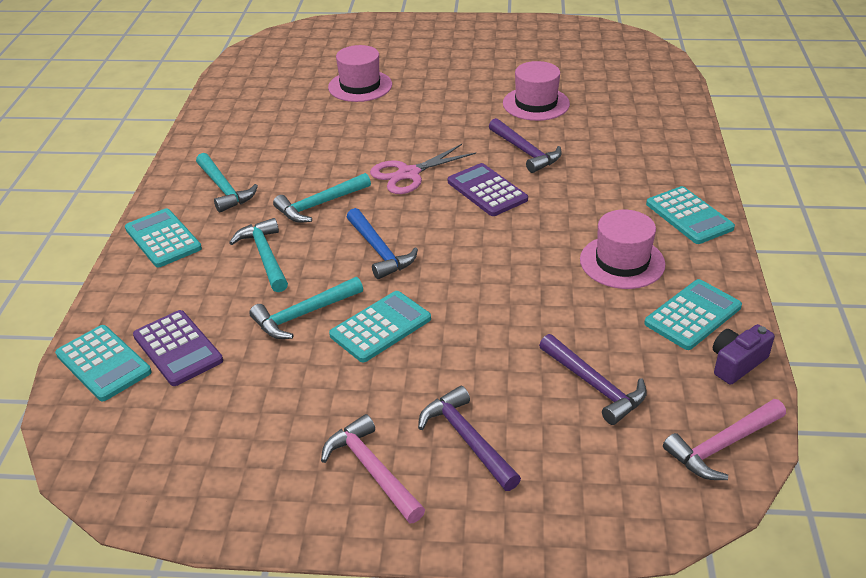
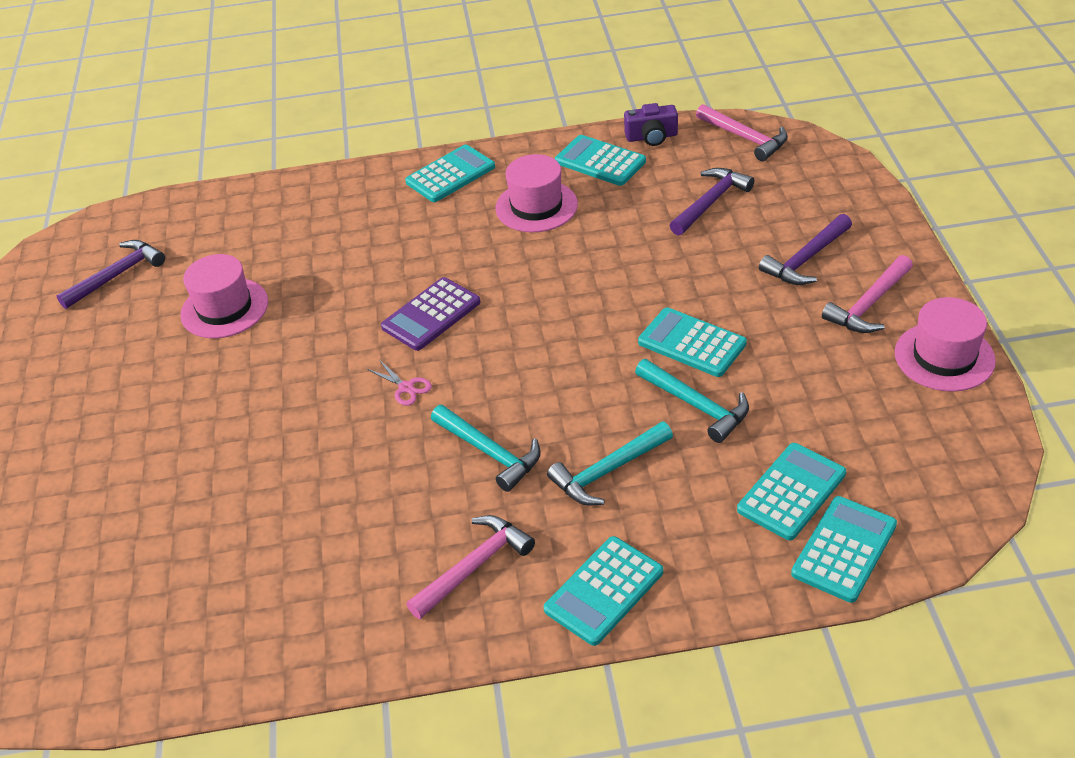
camera: 100 degrees left, 5 degrees up
(178, 348) = (791, 492): purple calculator -> turquoise calculator
(224, 189) = (474, 566): turquoise hammer -> pink hammer
(360, 86) = (168, 498): pink hat -> pink hat (944, 357)
(379, 251) = (568, 375): blue hammer -> none
(408, 174) = (406, 387): pink scissors -> pink scissors, size x0.52
(525, 152) = (343, 299): purple hammer -> purple hammer (117, 275)
(736, 363) = (651, 137): purple camera -> purple camera turned 45 degrees counterclockwise

